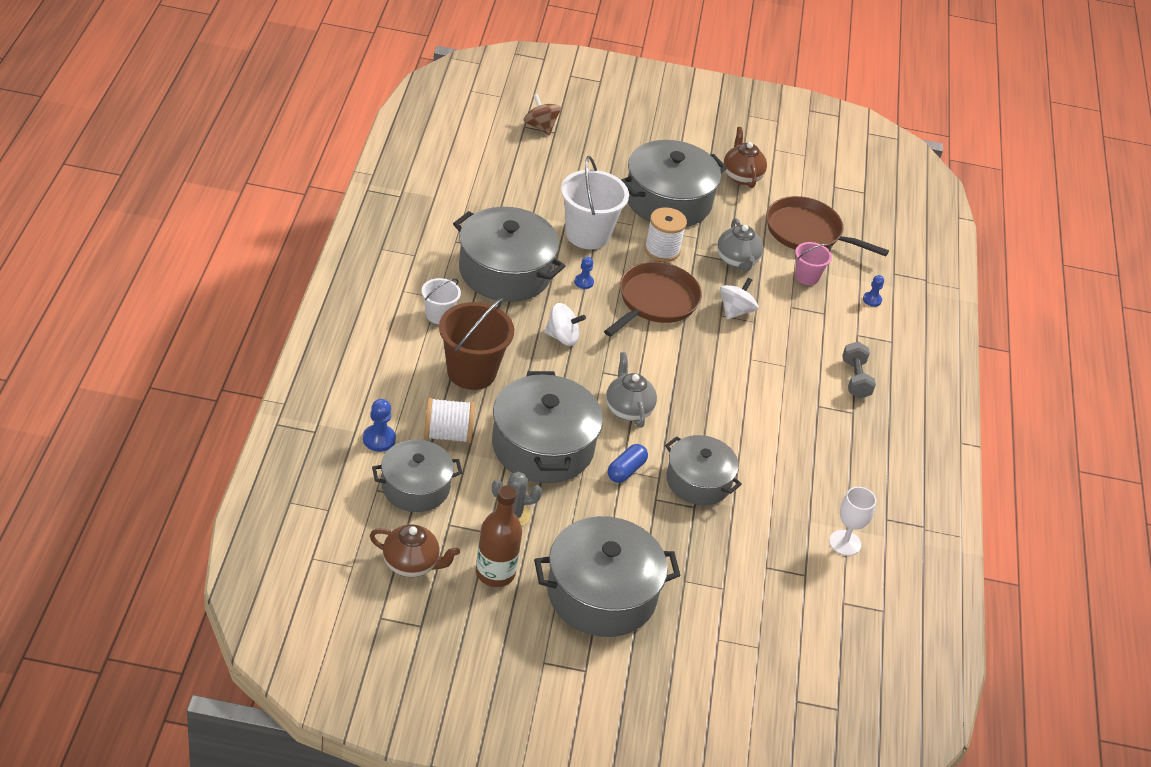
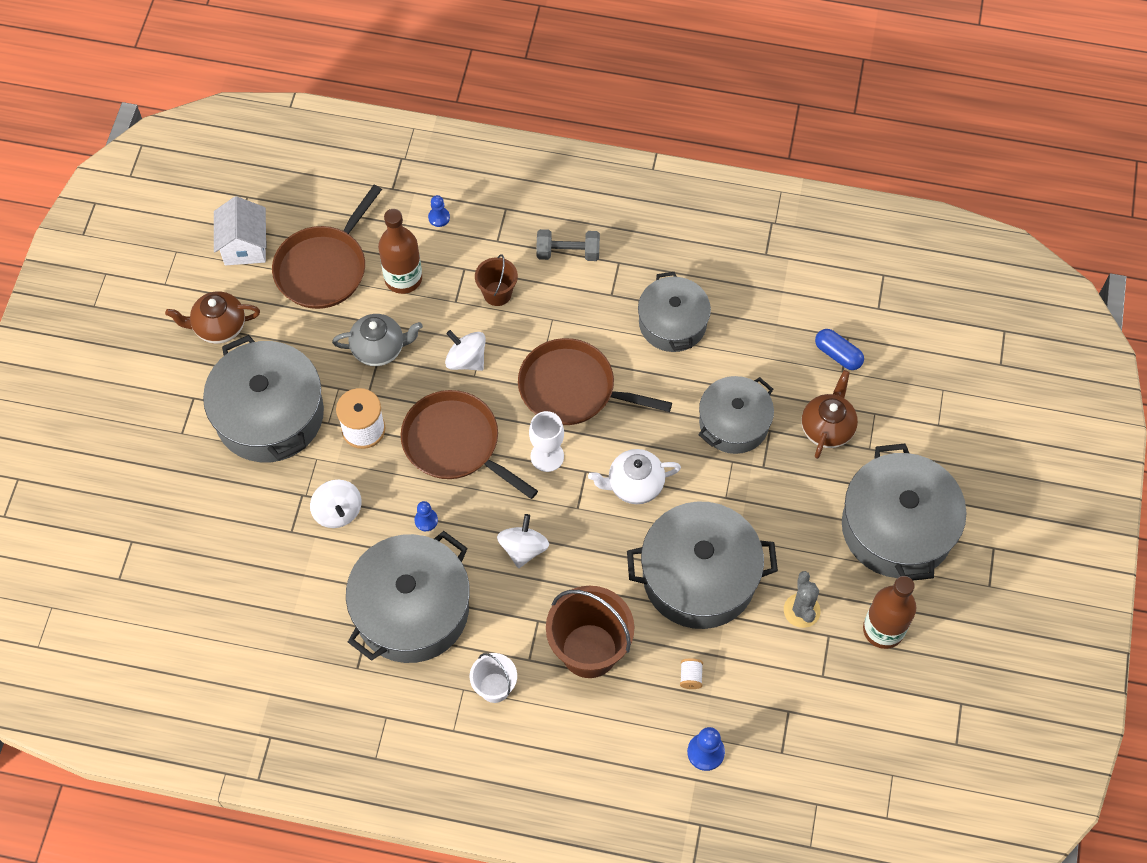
camera: 80 degrees left, 20 degrees up
(411, 564) = (882, 714): brown teapot -> brown teapot (827, 428)
(415, 487) = (773, 711): grey pot -> grey pot (672, 323)
(448, 434) = (690, 677): white spool -> white spool, size x0.48
(540, 127) = (119, 558): brown spinning top -> none
(587, 234) = (338, 511): white bucket -> white spinning top
(626, 470) = (726, 493): blue capsule -> blue capsule (838, 354)
(628, 409) = (634, 485): grey teapot -> white teapot
(717, 374) = (572, 389): none -> brown pan
(804, 332) = (497, 293): none -> brown bucket
(807, 277) = (403, 278): pink bucket -> brown bottle
(818, 190) = (245, 246): none -> white house
(845, 543) = (802, 296): white goblet -> white goblet (547, 456)

